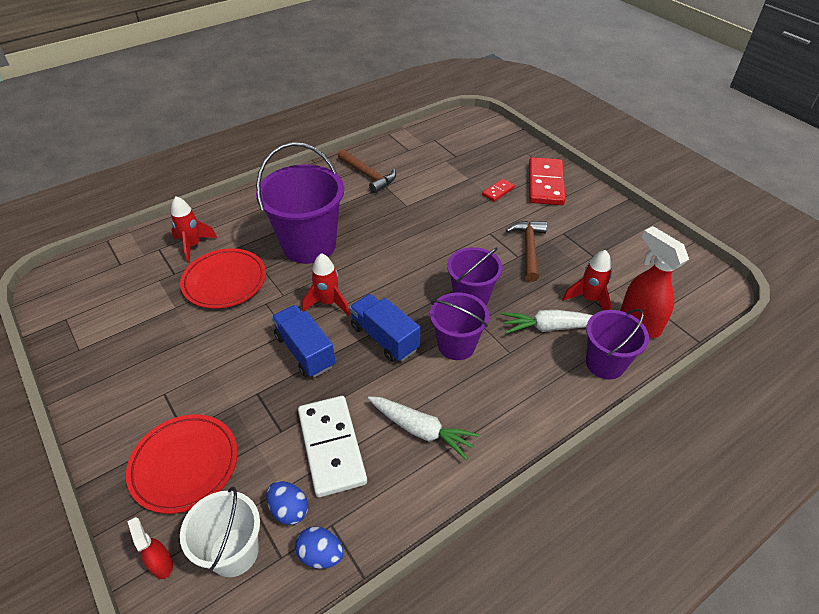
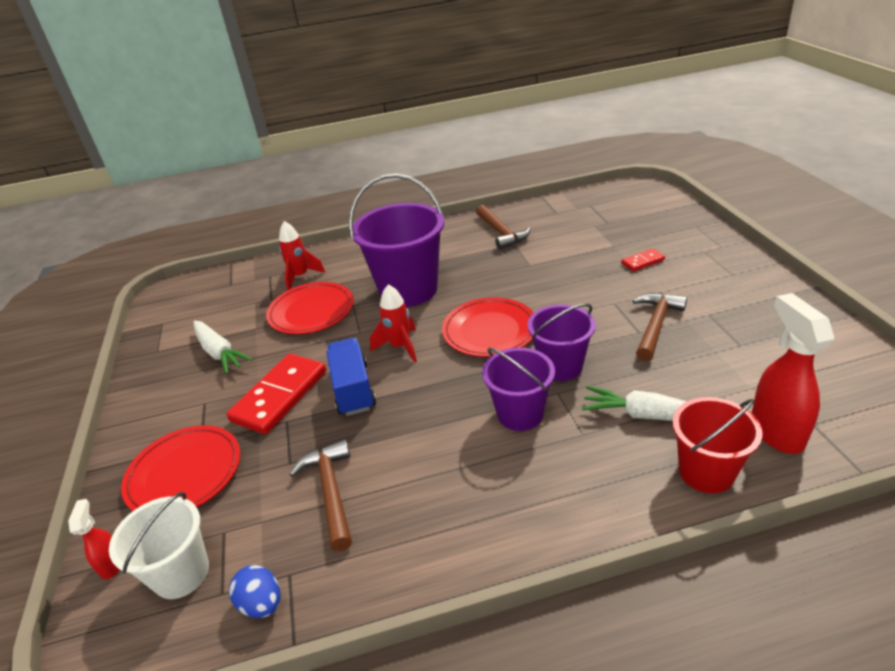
camera: 25 degrees right, 10 degrees down
(289, 510) = (255, 546): blue egg -> none
(331, 447) = (331, 491): white domino -> brown hammer
(384, 338) = (442, 391): blue truck -> none
(400, 275) = (490, 331): none -> red plate
(421, 430) = (436, 497): white carrot -> white carrot (219, 352)
(545, 184) = (707, 260): red domino -> red domino (280, 396)
(589, 299) = (714, 392): red rocket -> none
(605, 363) = (706, 472): purple bucket -> red bucket

